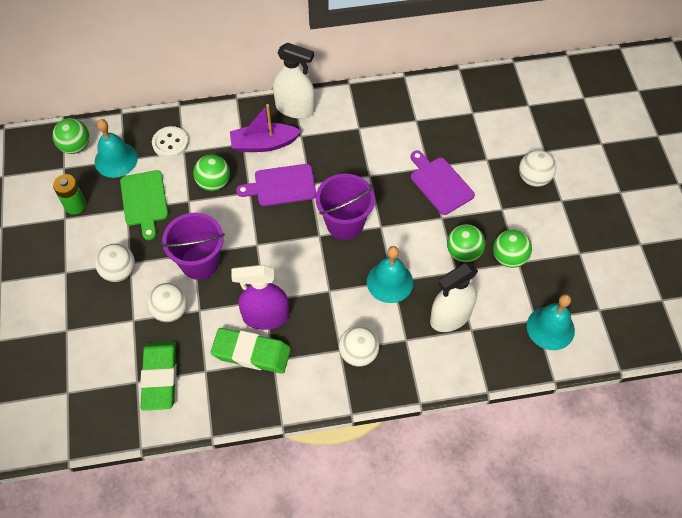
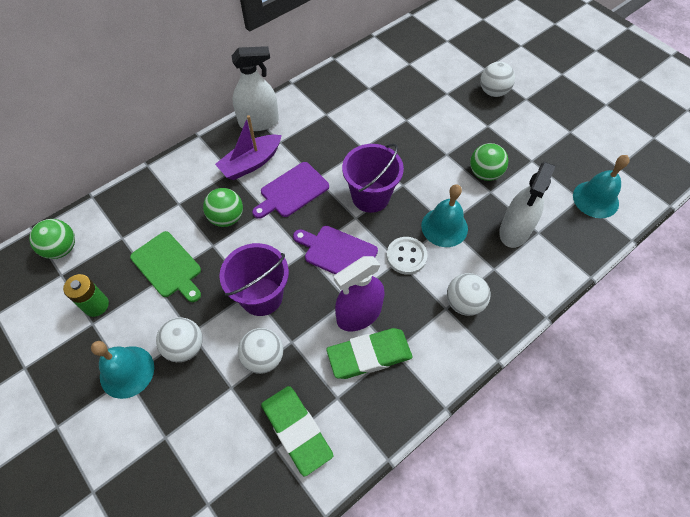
camera: 30 degrees left, 0 degrees up
(116, 159) = (113, 241): turquoise bell -> turquoise bell (127, 371)
(170, 143) = (160, 202): white button -> white button (406, 256)
(439, 184) = (425, 128): purple cutting board -> purple cutting board (337, 253)
(509, 257) = (522, 160): green ball -> none

